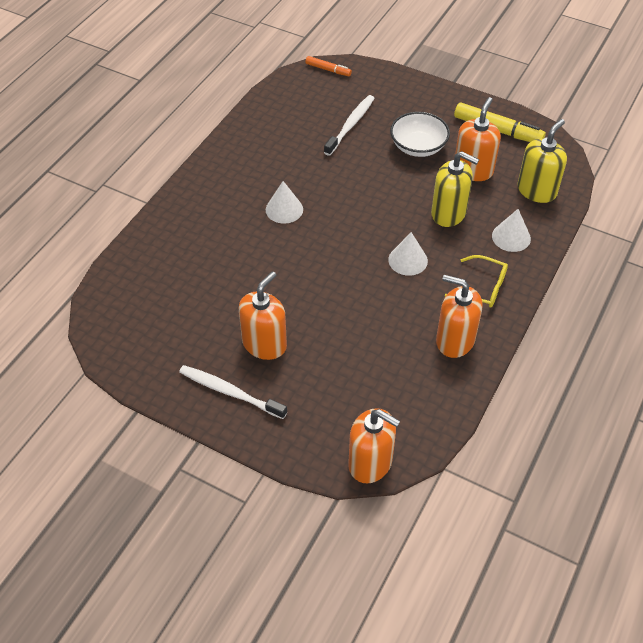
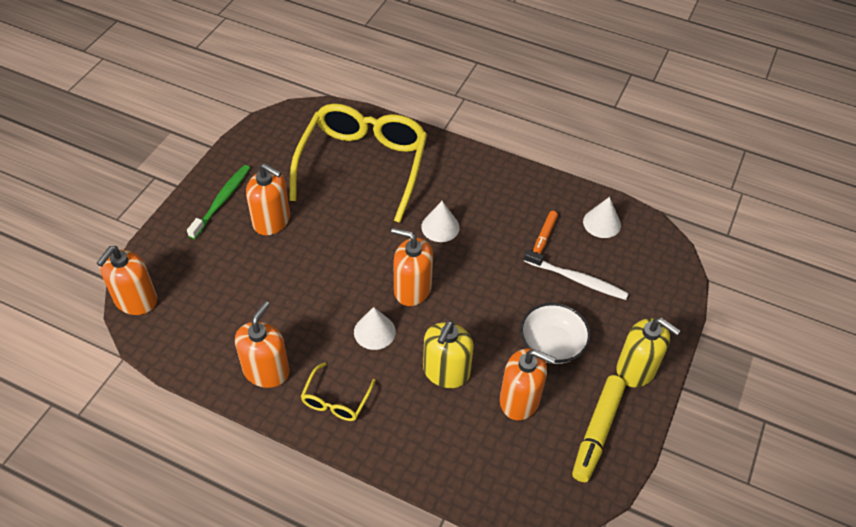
camera: 85 degrees right, 0 degrees up
(192, 266) = (363, 165): none -> yellow glasses
(230, 392) = (221, 201): white toothbrush -> green toothbrush
(328, 70) = (669, 257): orange marker -> orange marker (544, 236)
(359, 232) = (412, 289): none -> orange soap dispenser
(511, 237) = (412, 434): white cone -> white cone (602, 223)
(536, 190) = (492, 469): yellow soap dispenser -> yellow soap dispenser (636, 369)

